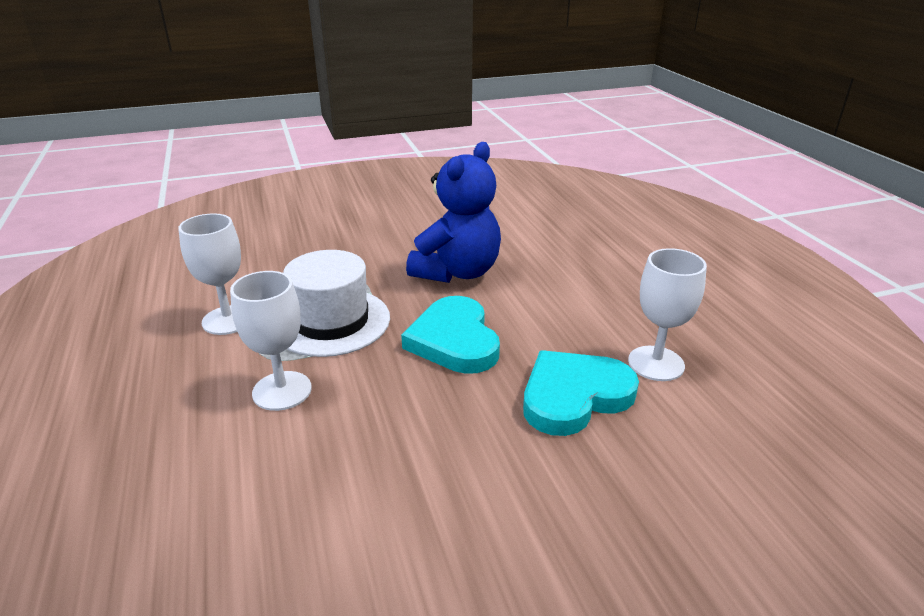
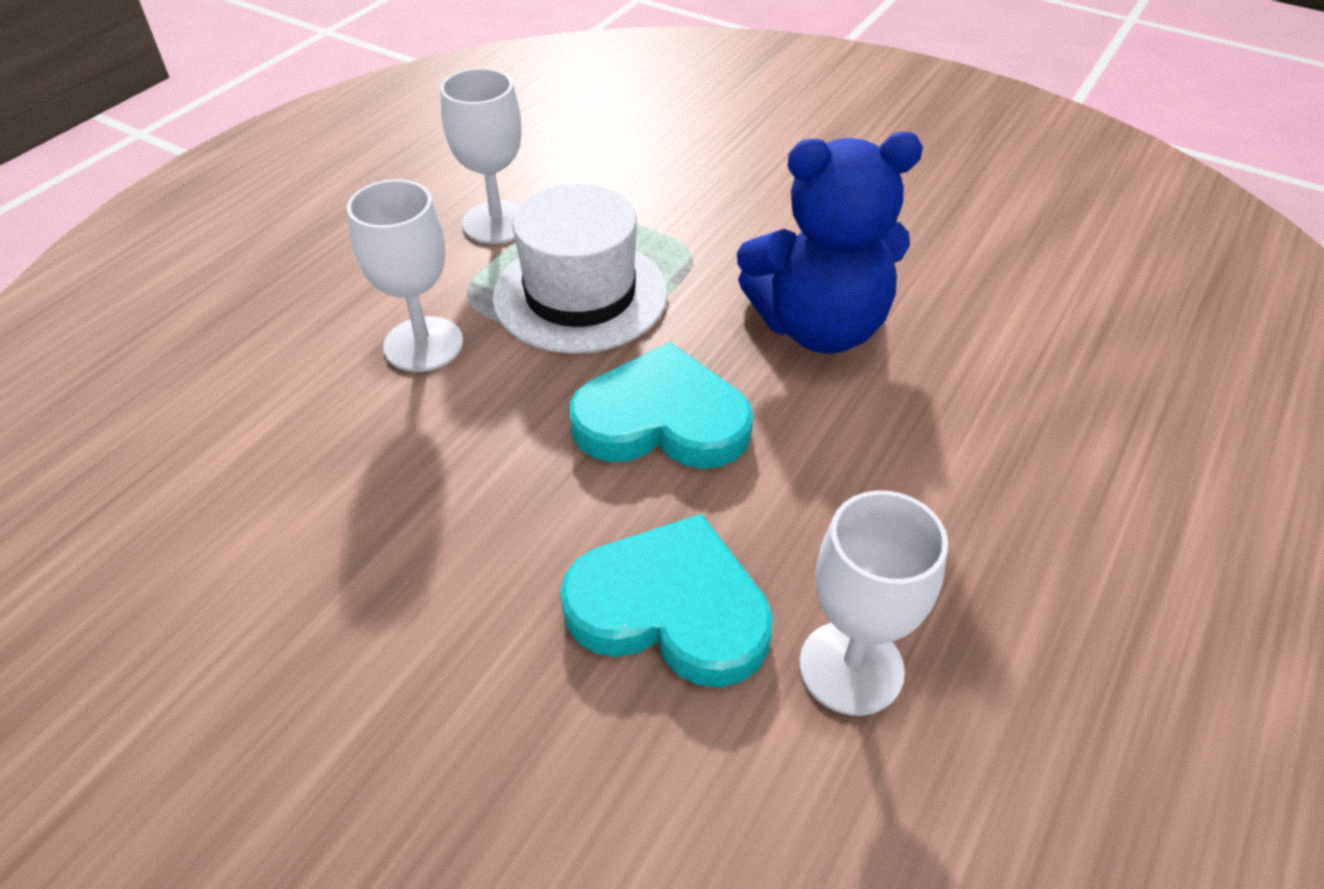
camera: 50 degrees right, 15 degrees up
(454, 340) = (662, 419): turquoise heart -> turquoise heart turned 60 degrees clockwise

